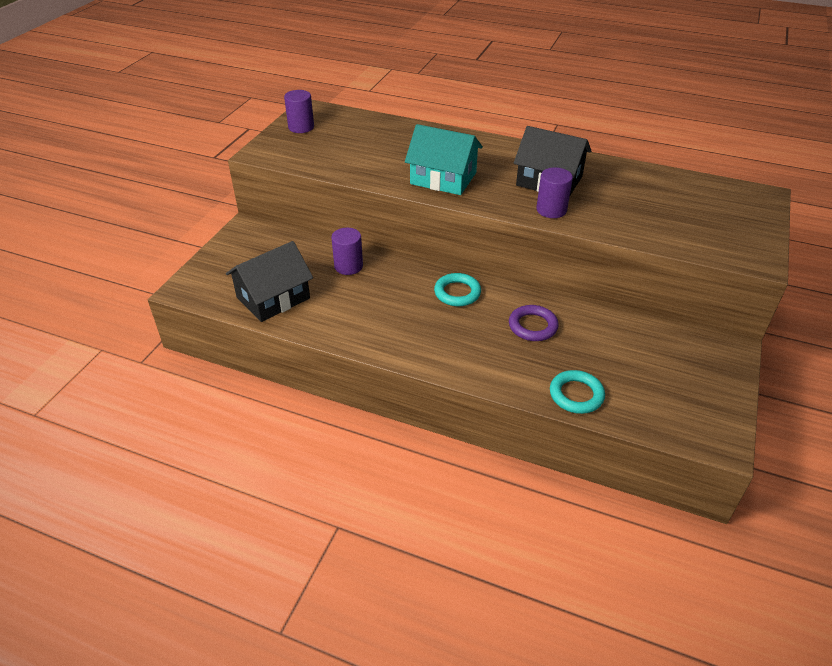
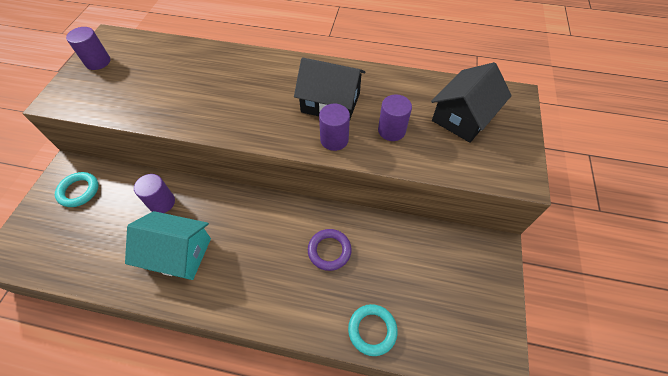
camera: 10 degrees left, 15 degrees up
(273, 298) = (90, 253): black house -> black house (463, 117)
(443, 178) = (233, 112): turquoise house -> turquoise house (178, 253)
(457, 293) = (261, 220): turquoise ring -> turquoise ring (79, 191)
(615, 209) = (391, 130): none -> purple cylinder

